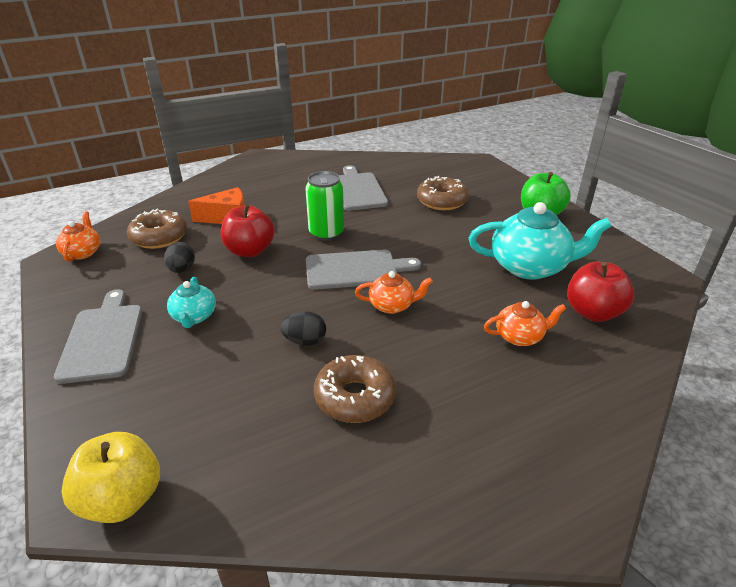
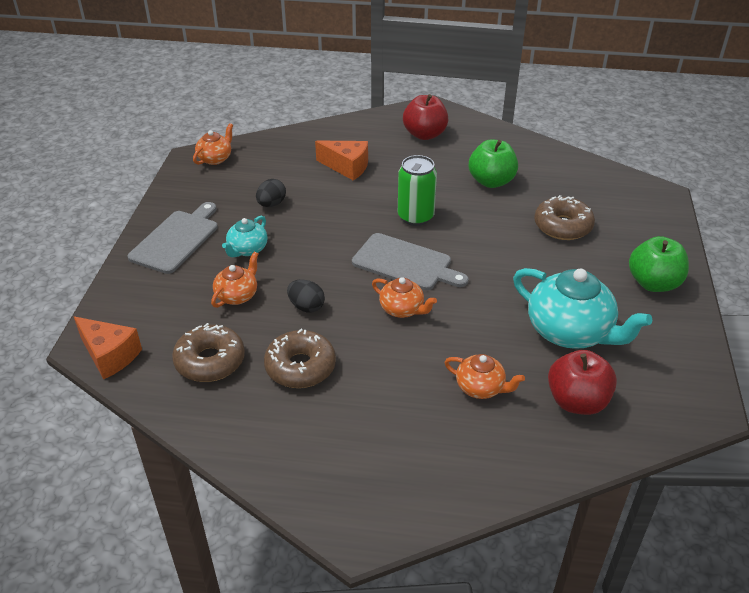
camera: 35 degrees right, 5 degrees up
(122, 499) = (110, 355): yellow apple -> orange cheese
(159, 237) = (279, 166): brown donut -> brown donut (210, 361)
(224, 362) = (237, 295): none -> orange teapot
(250, 251) = (336, 208): red apple -> red apple (424, 134)
(358, 190) = (491, 181): grey cutting board -> green apple

